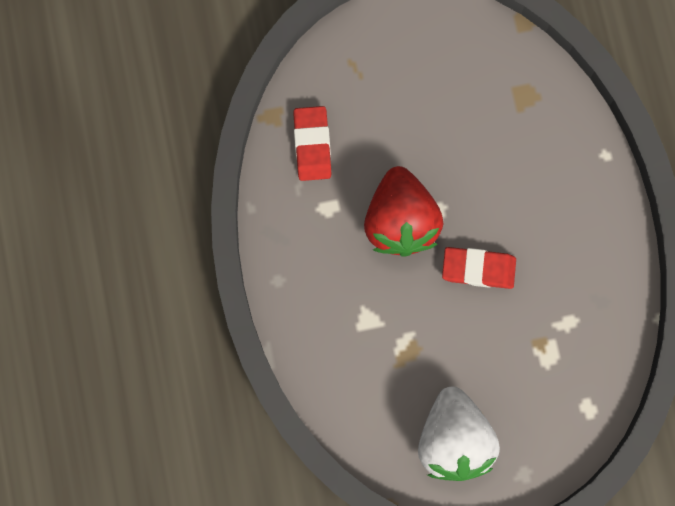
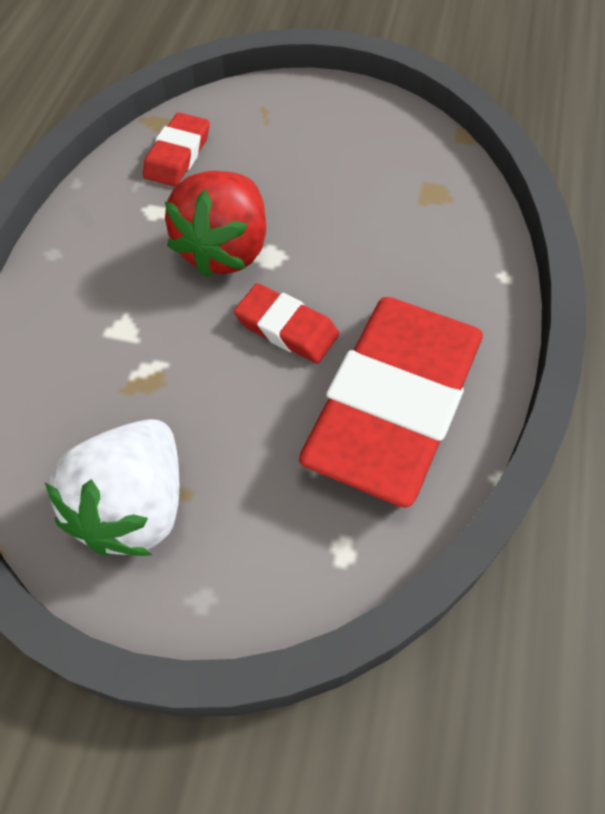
camera: 25 degrees right, 20 degrees down
(575, 295) = (394, 404): none -> red eraser

